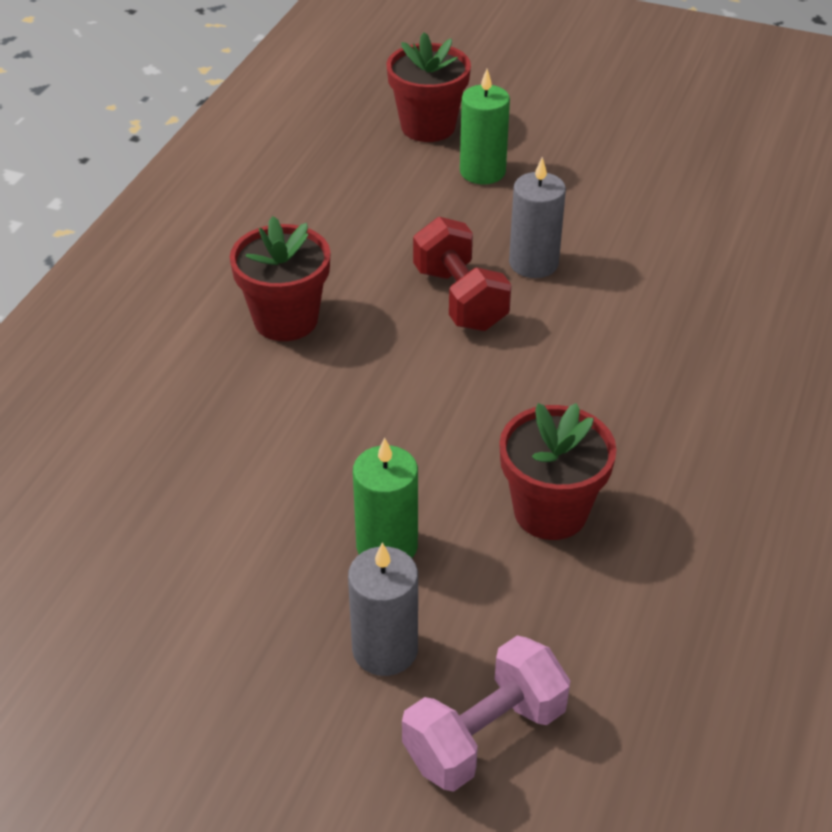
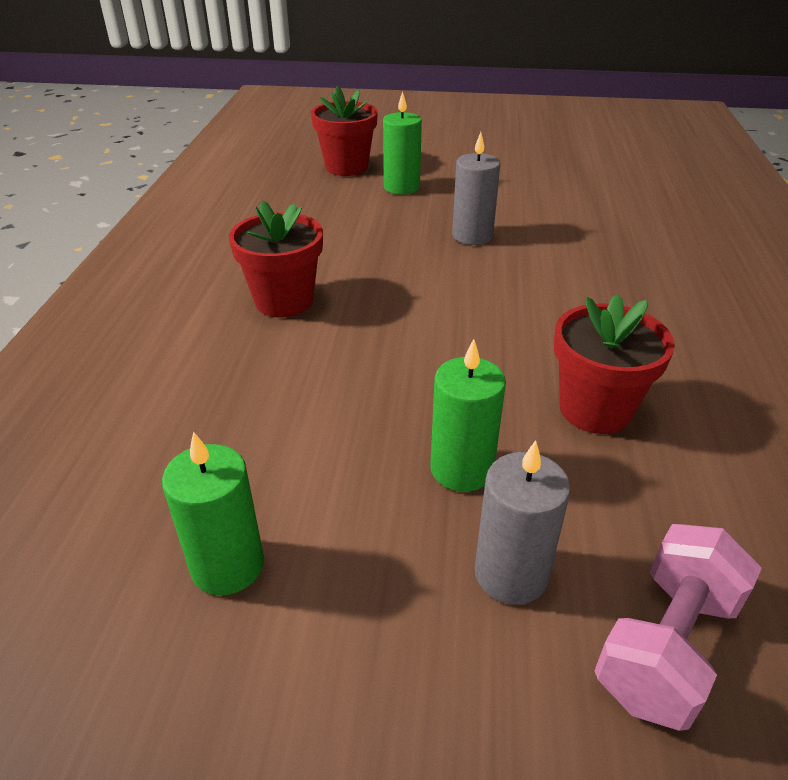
camera: 15 degrees left, 5 degrees down
(150, 589) = (227, 565): none -> green candle
(460, 299) = (426, 266): red dumbbell -> none

